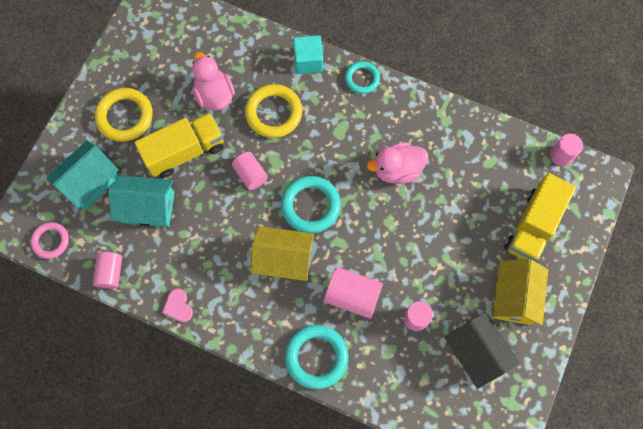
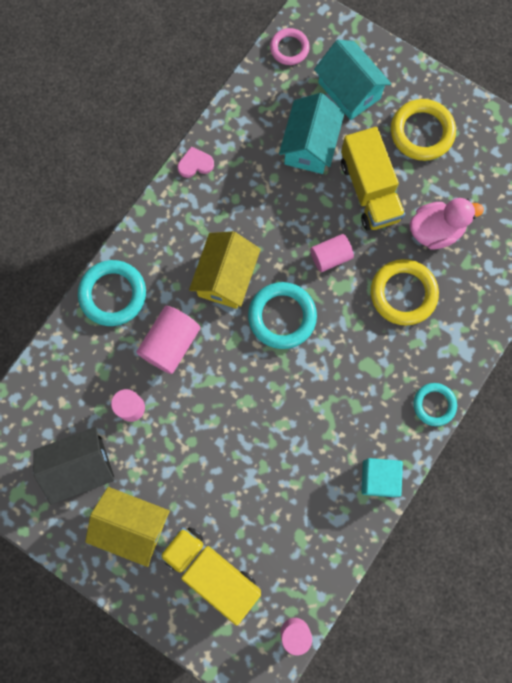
camera: 100 degrees right, 5 degrees up
(111, 273) = (244, 102): pink cylinder -> none
(308, 61) = (466, 344): turquoise cube -> turquoise cube (379, 478)
(397, 170) = (309, 423): pink duck -> none

